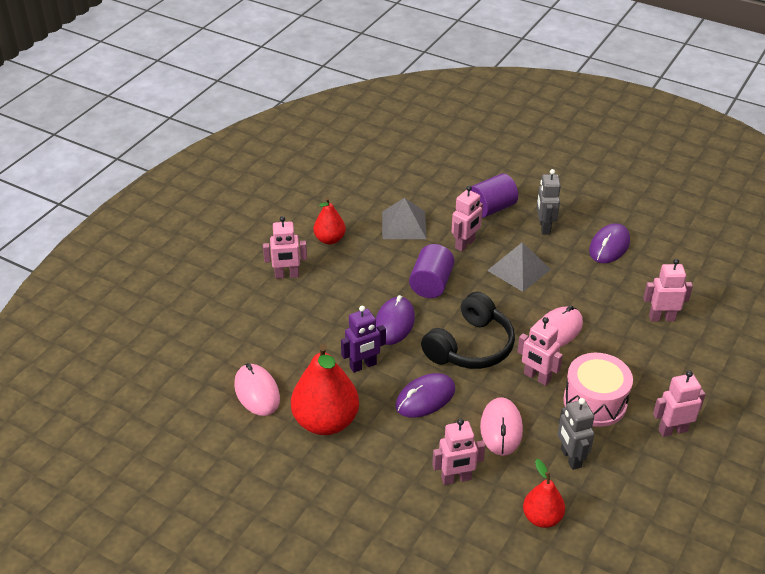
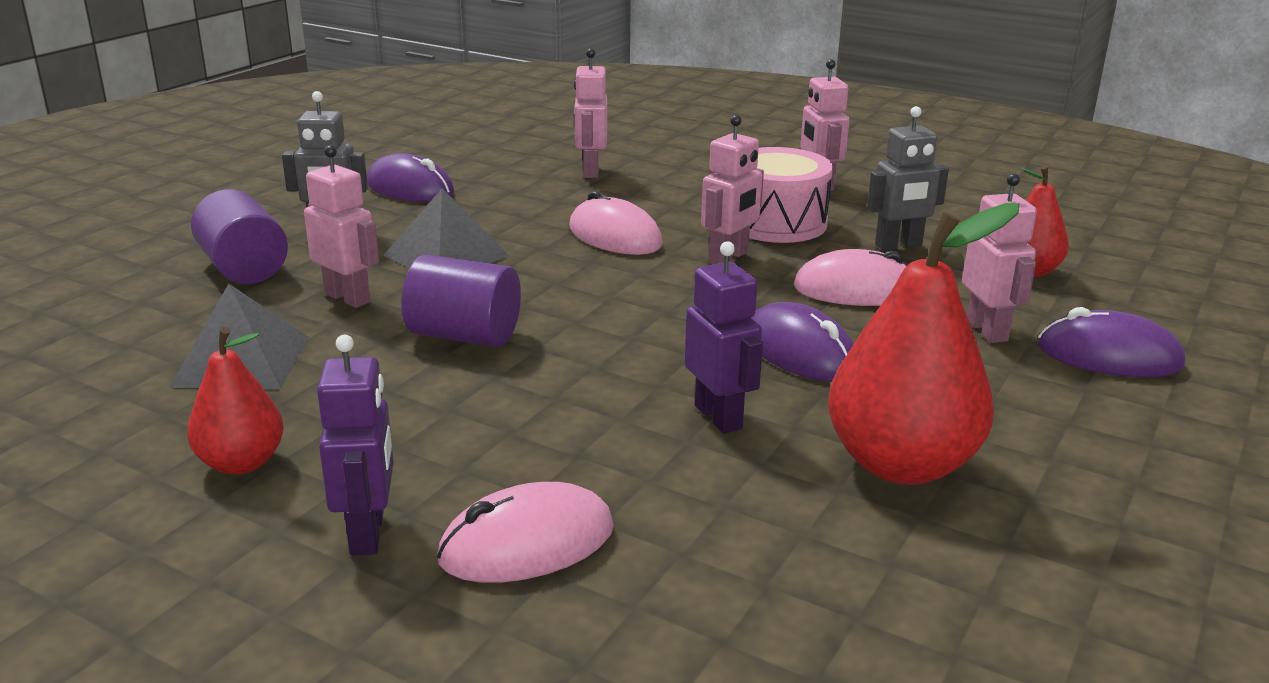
camera: 90 degrees left, 15 degrees down
(257, 392) = (834, 572): pink mouse -> pink mouse (527, 544)
(287, 275) = (368, 533): pink robot -> purple robot
(394, 323) = (583, 379): purple mouse -> purple mouse (1109, 356)
(470, 346) = (655, 305): black headphones -> none

